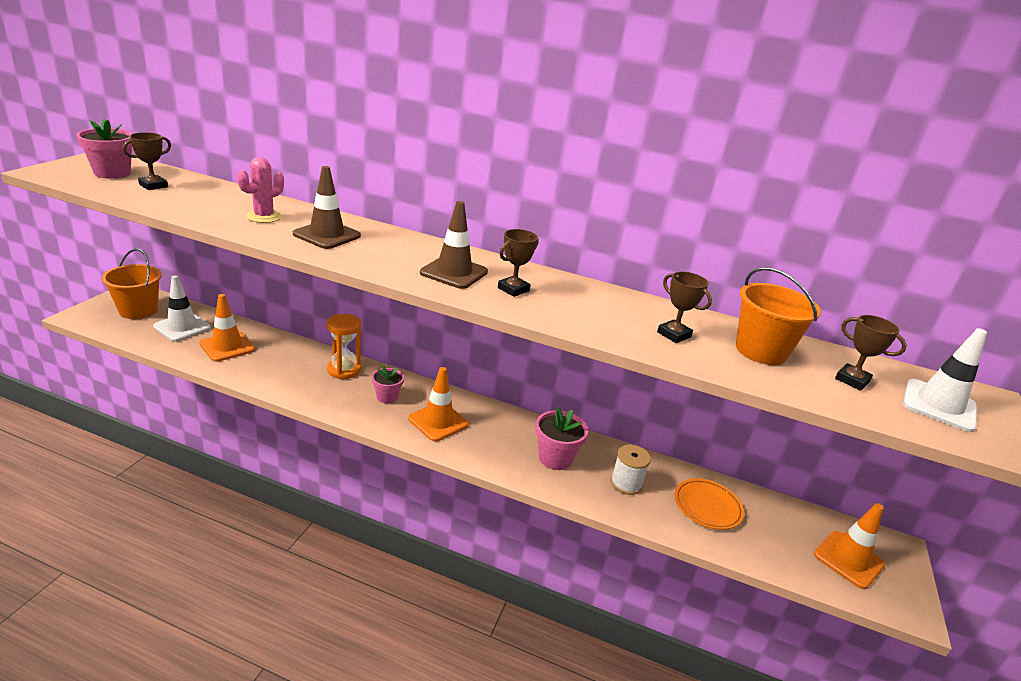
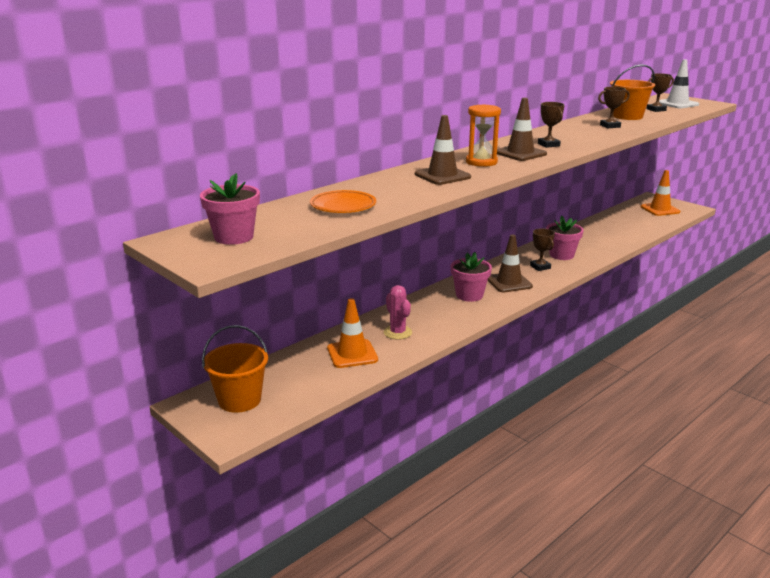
camera: 60 degrees left, 5 degrees down
(153, 186) = (288, 222): brown trophy -> brown trophy (540, 267)
(182, 327) = (297, 375): white traffic cone -> none
(264, 217) = (394, 190): pink cactus -> pink cactus (397, 332)
(344, 370) = (421, 306): orange hourglass -> orange hourglass (481, 162)
(387, 397) = (469, 295): pink flower pot -> pink flower pot, size x1.51
(438, 422) = (509, 282): orange traffic cone -> brown traffic cone
(626, 483) = (591, 242): white spool -> none
(707, 507) = (615, 228): orange plate -> orange plate (343, 206)

